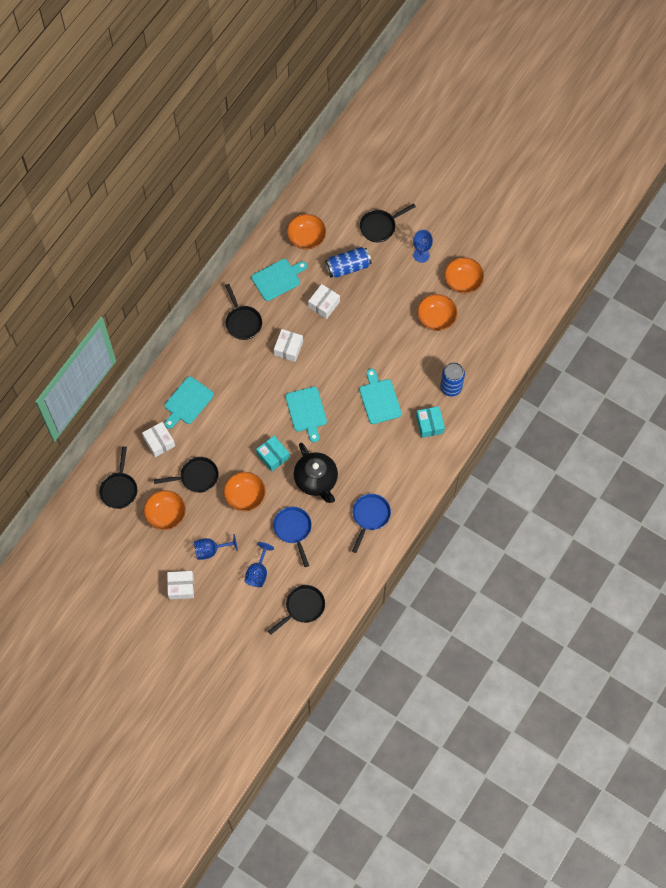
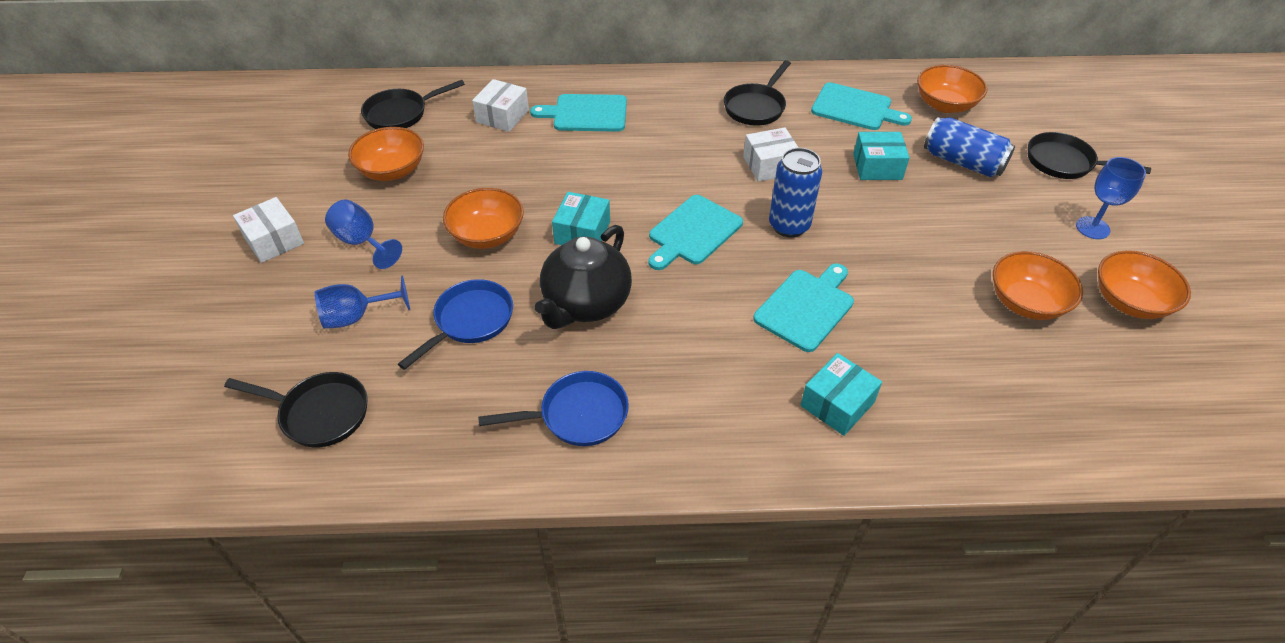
camera: 55 degrees right, 20 degrees down
(196, 477) = (477, 172): black pan -> none
(324, 304) = (877, 166): white box -> turquoise box
(451, 387) = (938, 395): blue can -> blue can (789, 226)

